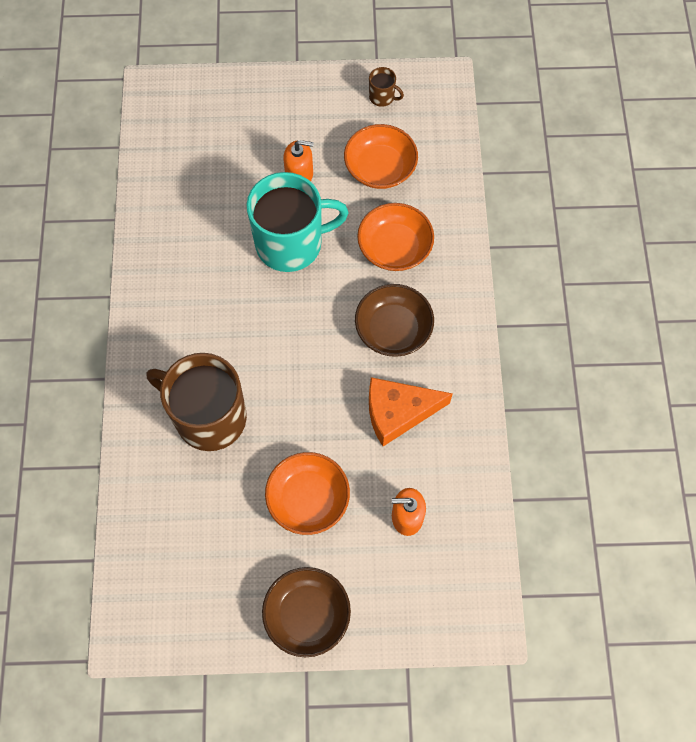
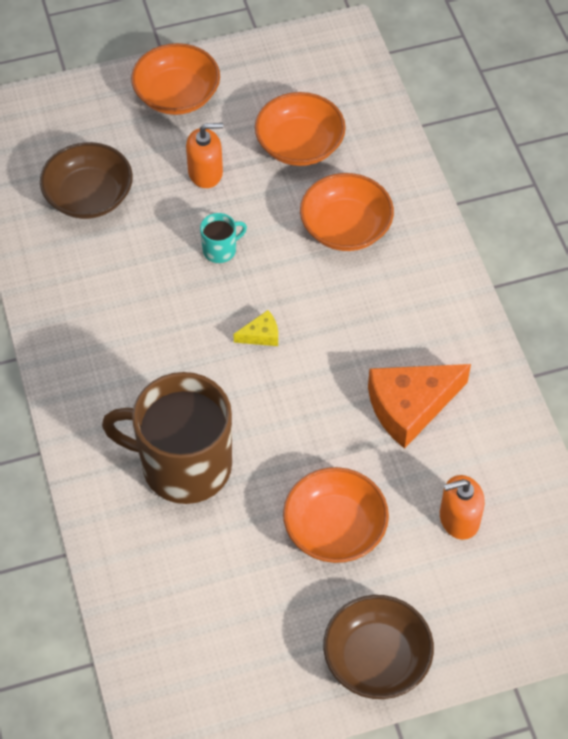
camera: 15 degrees left, 10 degrees down
(291, 243) = (220, 250): turquoise mug -> turquoise mug, size x0.41
(297, 103) = (177, 95): none -> orange bowl
(301, 323) = (261, 335): none -> yellow cheese
(382, 97) = (277, 67): brown mug -> none
(393, 329) = (374, 317): brown bowl -> brown bowl (89, 196)

